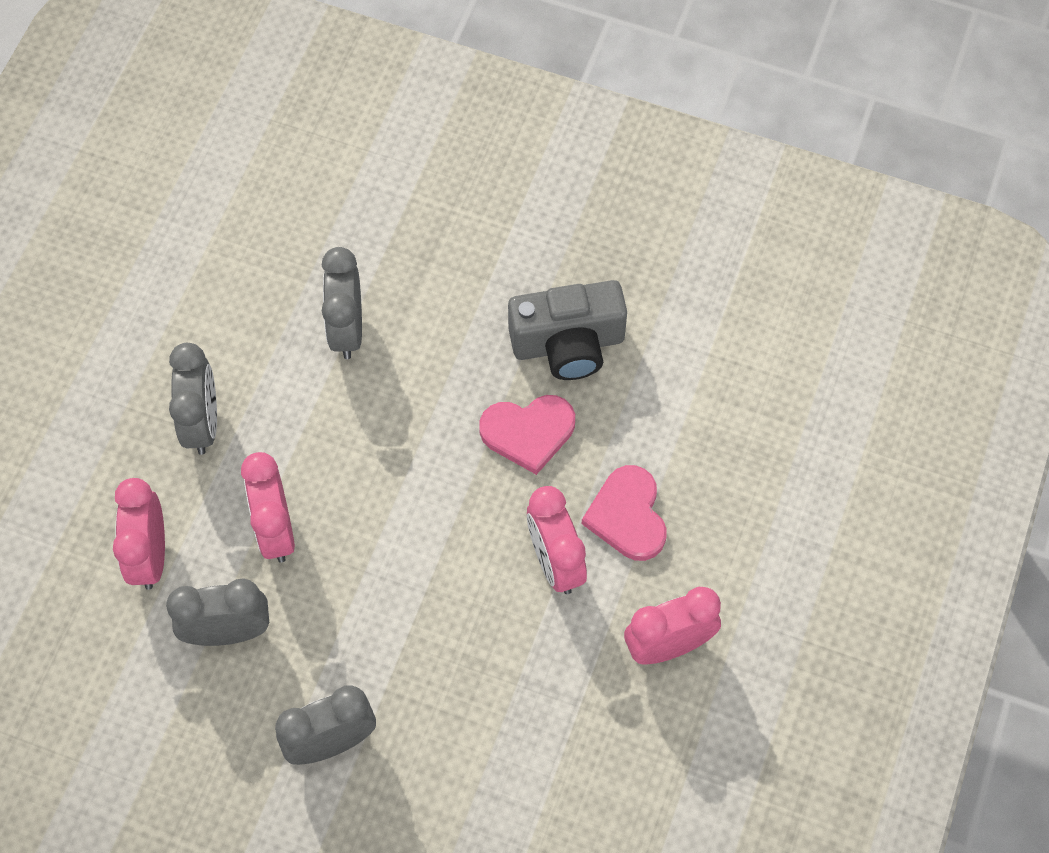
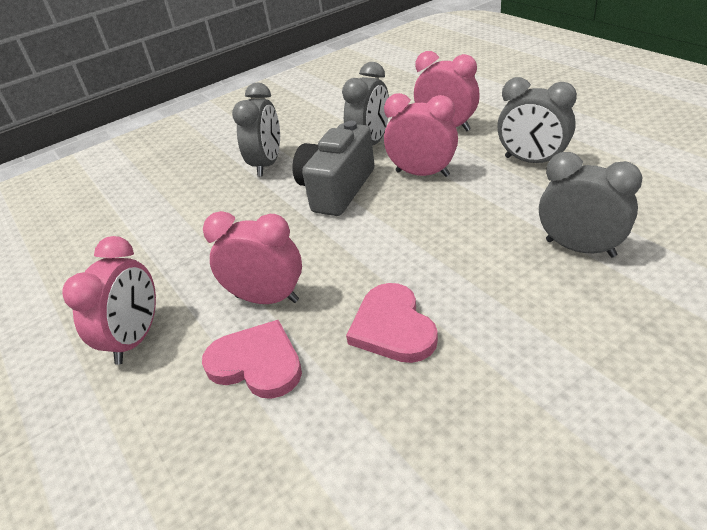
camera: 130 degrees right, 25 degrees down
(528, 432) = (393, 327): pink heart -> pink heart turned 45 degrees counterclockwise
(568, 344) = (469, 400): grey camera -> grey camera (336, 189)

